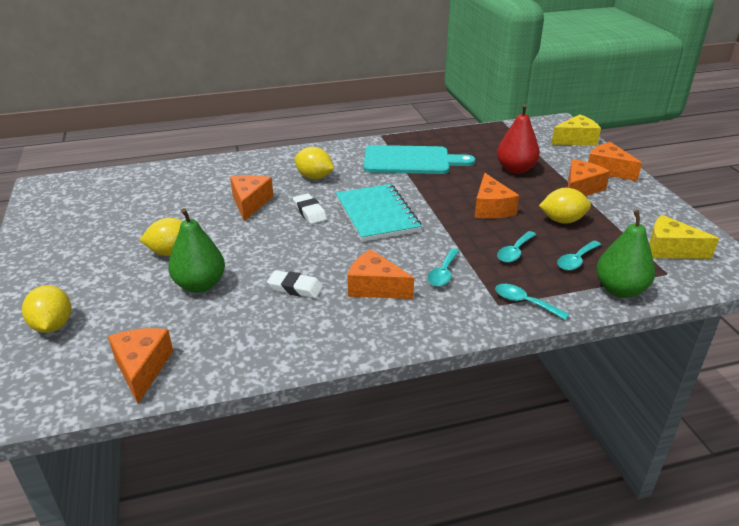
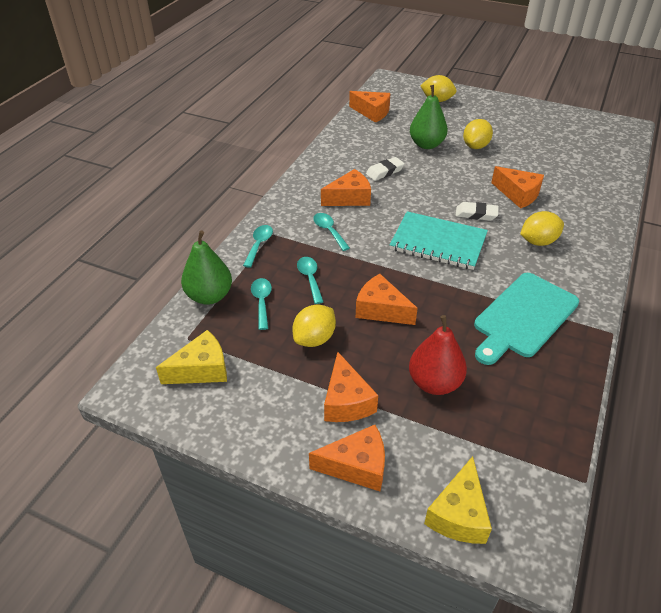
camera: 130 degrees right, 10 degrees up
(524, 302) = (259, 245): turquoise spoon -> turquoise spoon turned 60 degrees counterclockwise

